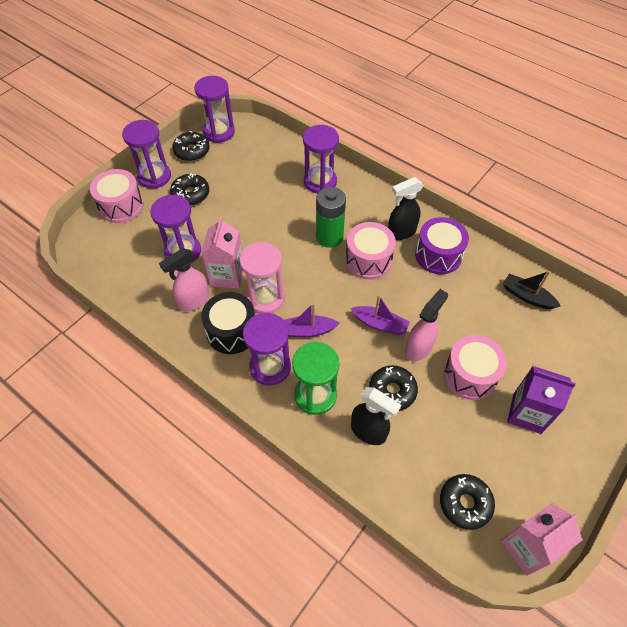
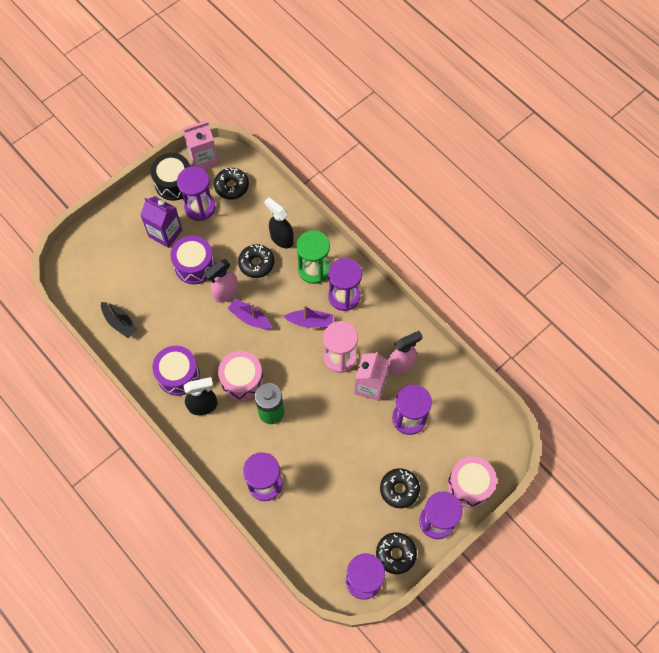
camera: 170 degrees left, 10 degrees up
(232, 331) = (371, 331): black drum -> black drum (174, 183)
(470, 375) = (194, 266): pink drum -> purple drum
(497, 460) = (200, 207): none -> purple hourglass

